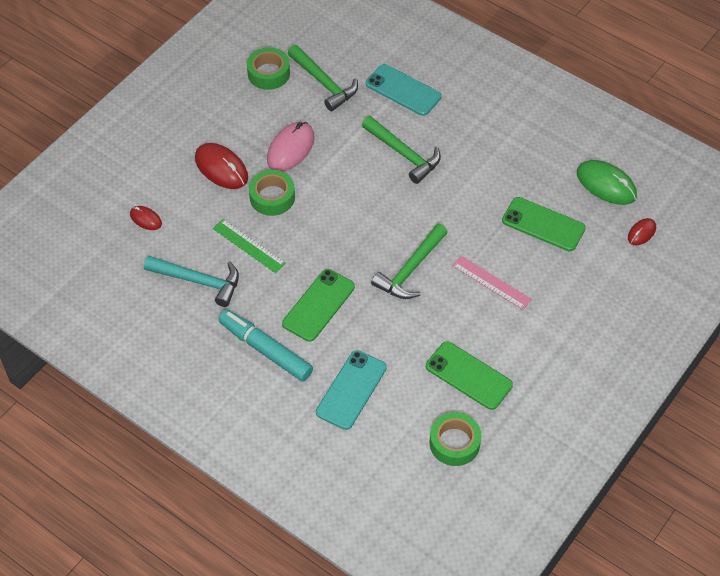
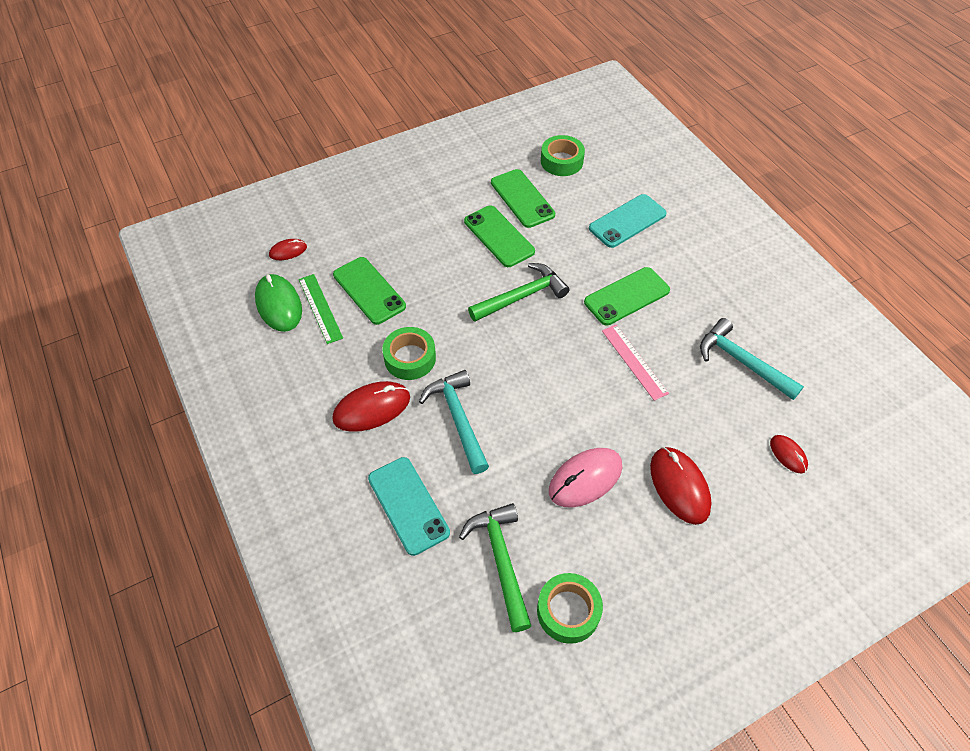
camera: 155 degrees left, 0 degrees up
(248, 246) = (677, 379): green ruler -> green ruler (320, 308)
(265, 350) = (693, 276): turquoise marker -> none
(272, 197) = (631, 425): green tape -> green tape (410, 358)
(404, 154) = (458, 418): green hammer -> turquoise hammer
(466, 322) = (499, 236): none -> green phone
(471, 138) = (371, 408): none -> red mouse
(491, 282) = (454, 259): pink ruler -> pink ruler (634, 361)

